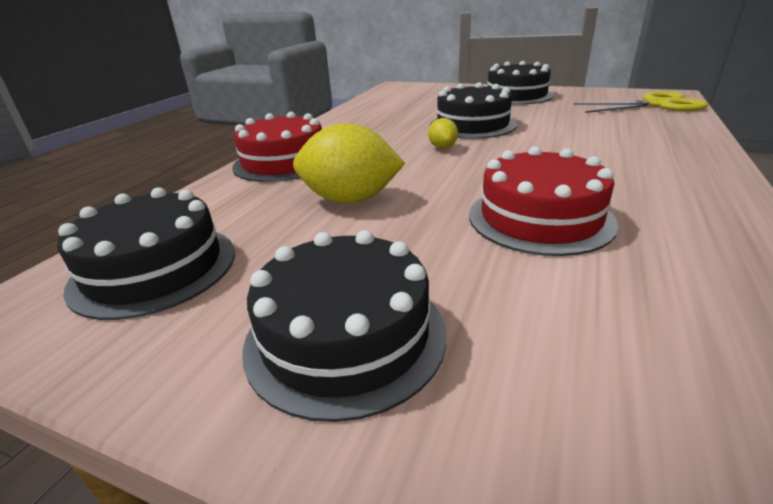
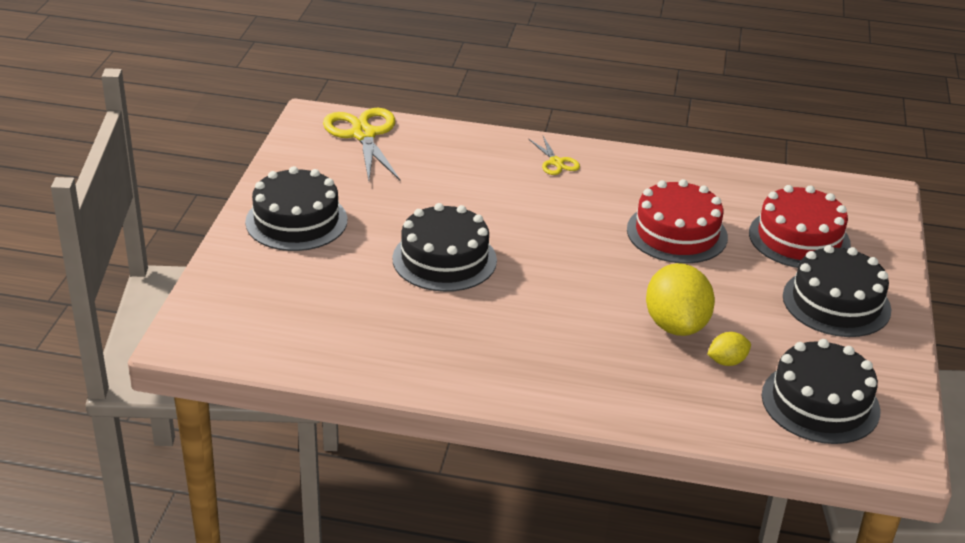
camera: 105 degrees left, 5 degrees up
(284, 162) = (595, 390): red cake -> red cake (799, 238)
(442, 147) = (530, 279): yellow lemon -> yellow lemon (727, 361)
(676, 164) = (556, 162): none -> yellow scissors

